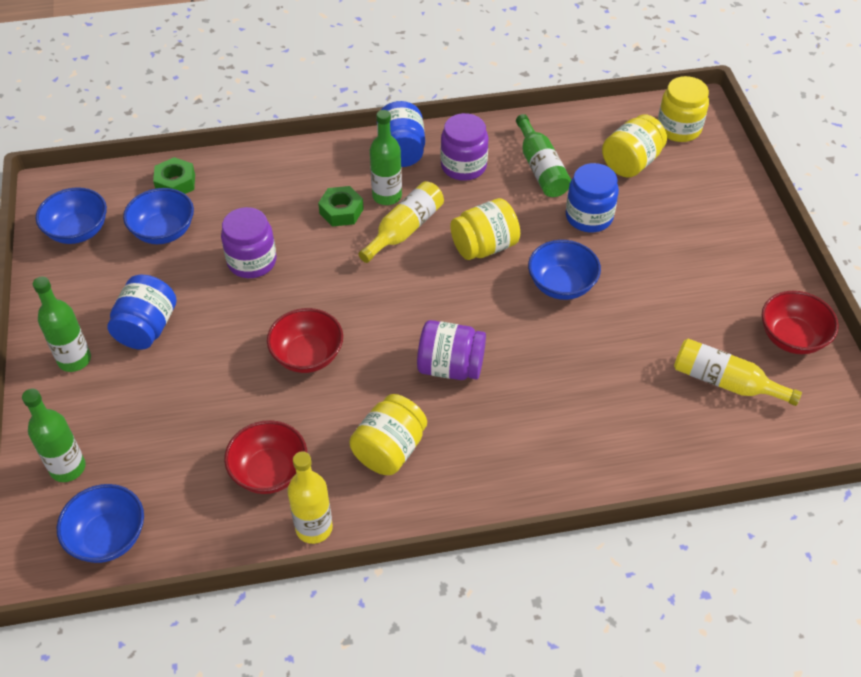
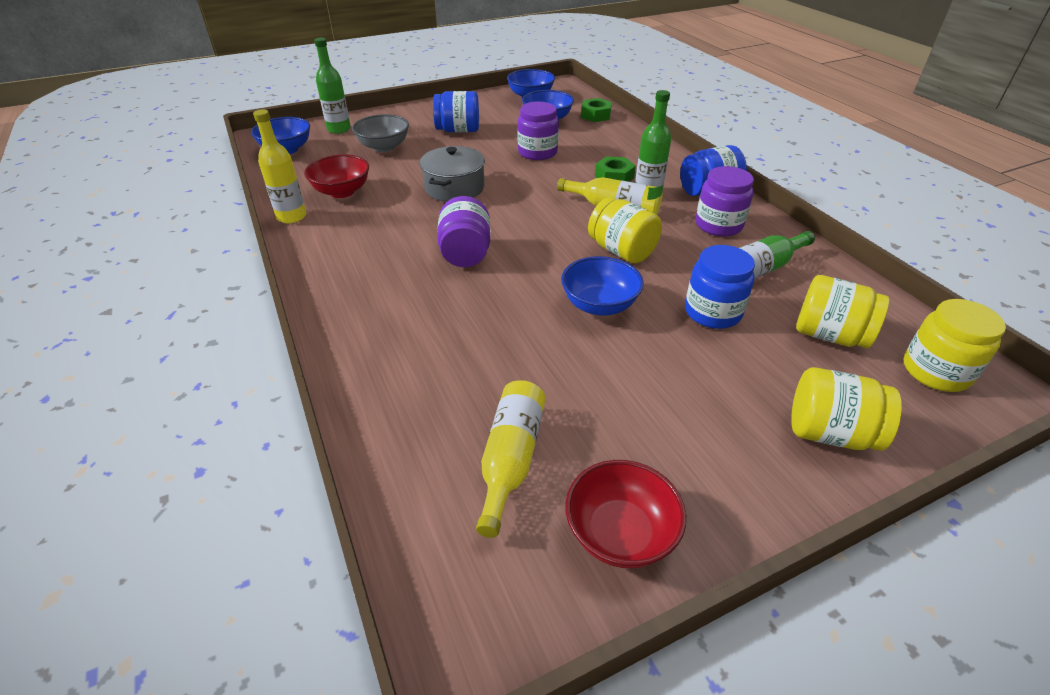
camera: 75 degrees right, 10 degrees down
(74, 359) = (423, 115): green bottle -> none
(158, 416) = (384, 147): none -> grey bowl
(307, 355) = (454, 188): red bowl -> grey pot
(389, 449) = (369, 237): yellow jar -> yellow jar (830, 433)

